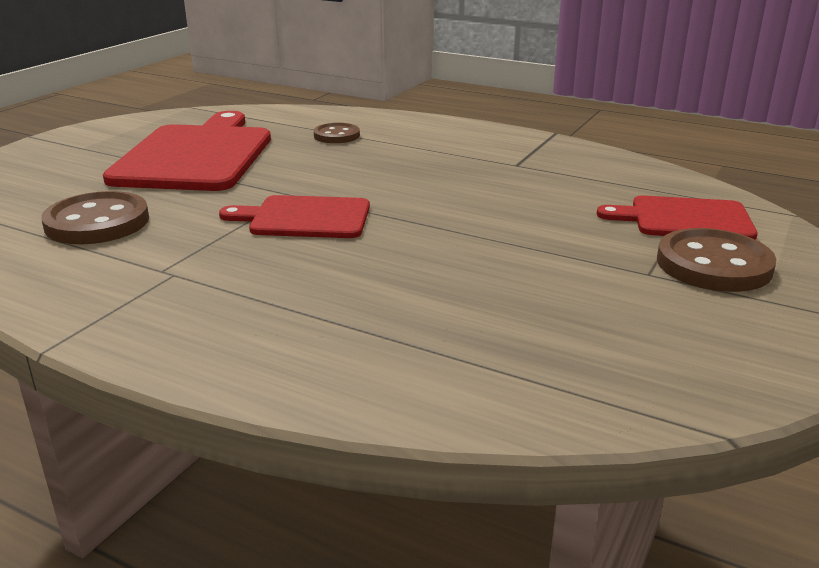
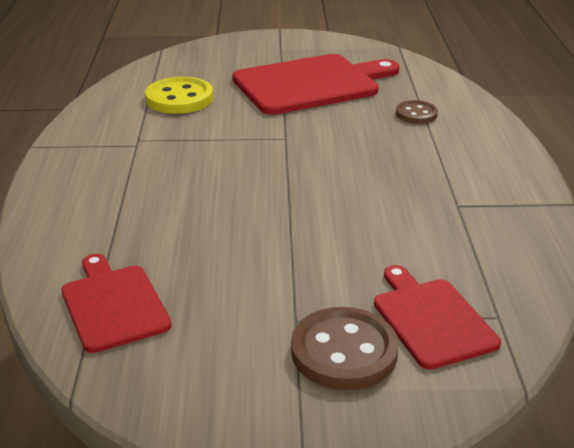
camera: 60 degrees right, 5 degrees up
(97, 222) = (179, 98): brown button -> yellow button
(305, 218) = (251, 155): red cutting board -> red cutting board (113, 305)

